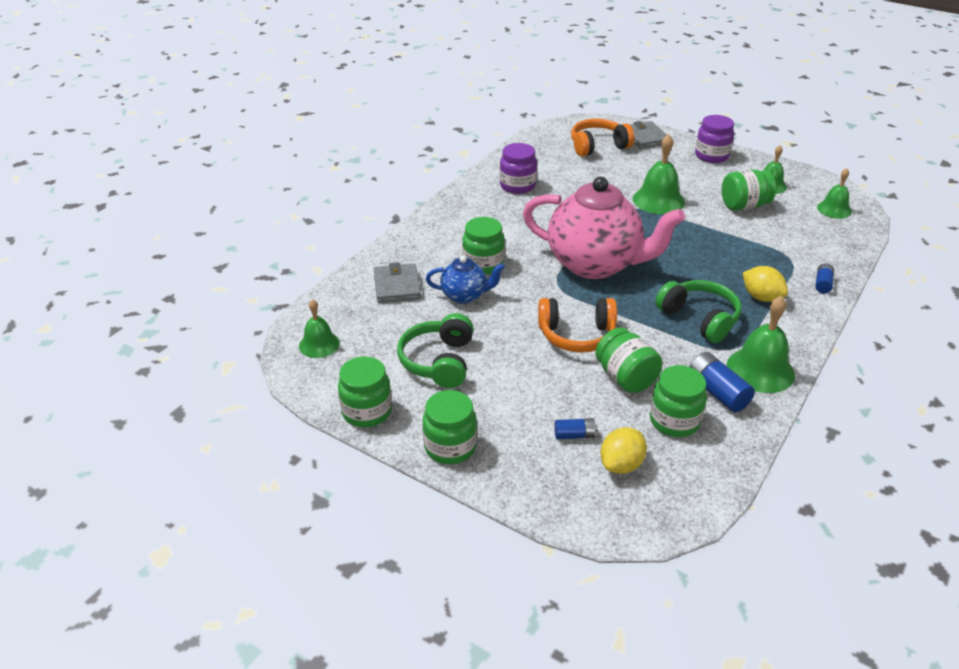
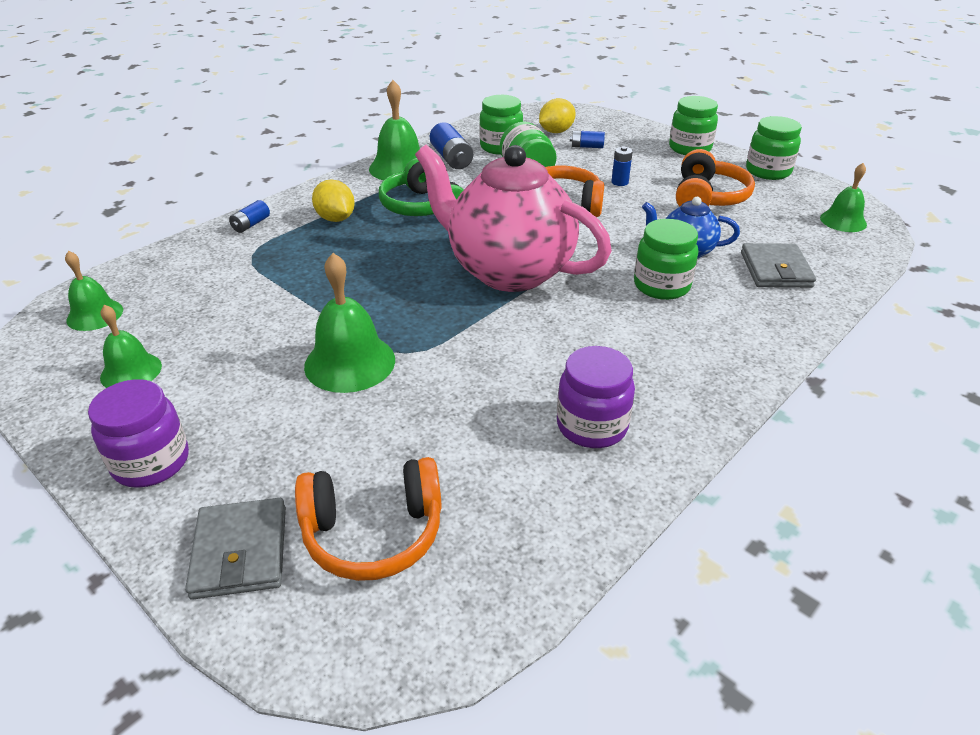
camera: 170 degrees left, 0 degrees up
(439, 361) = (707, 197): green headphones -> orange headphones
(527, 374) = (619, 182): none -> blue battery
(744, 206) = (222, 336): green jar -> none

